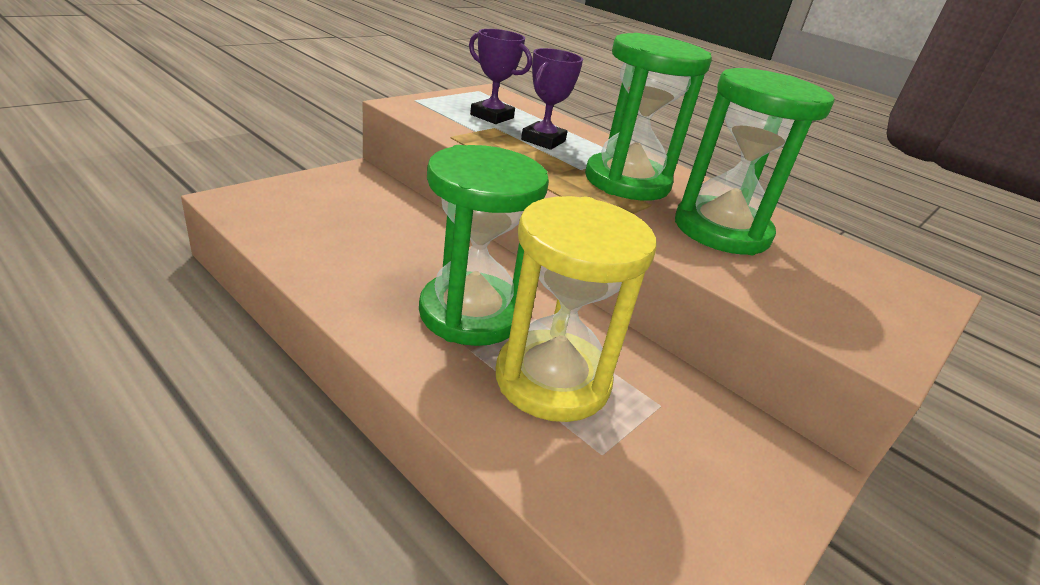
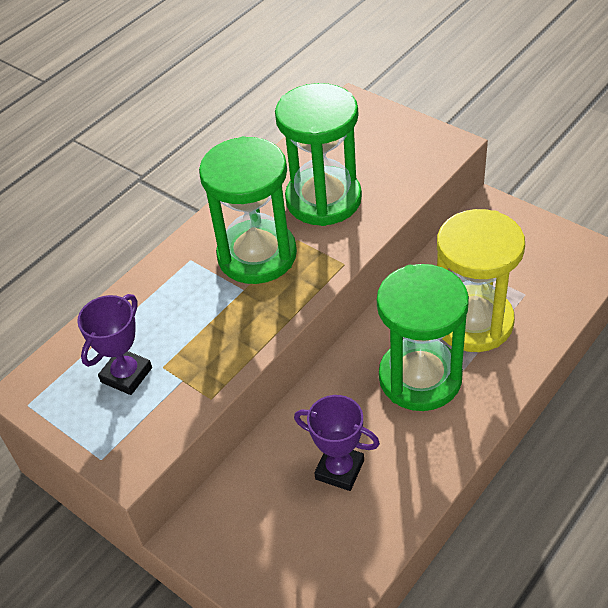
camera: 85 degrees left, 15 degrees up
(543, 140) = (182, 322): purple trophy -> purple trophy (339, 469)

